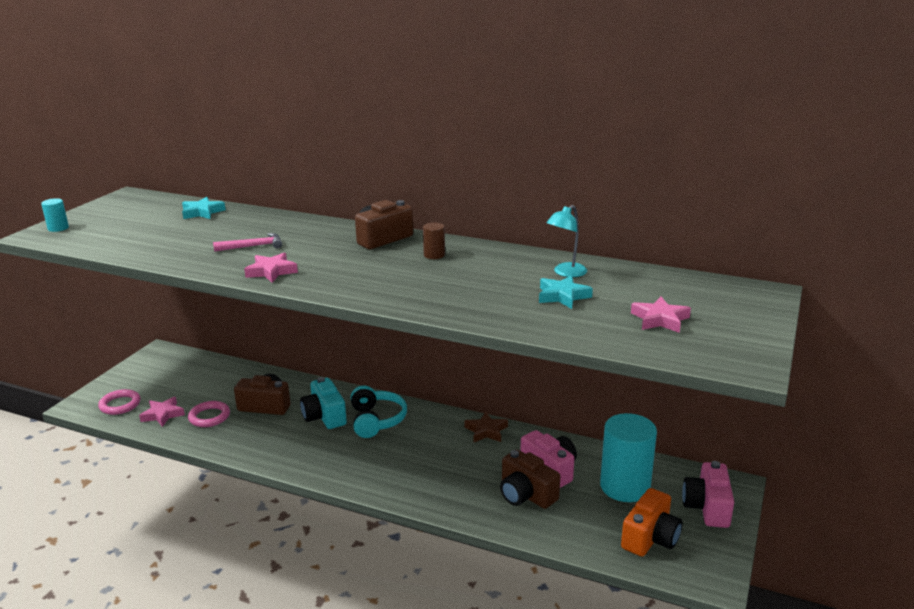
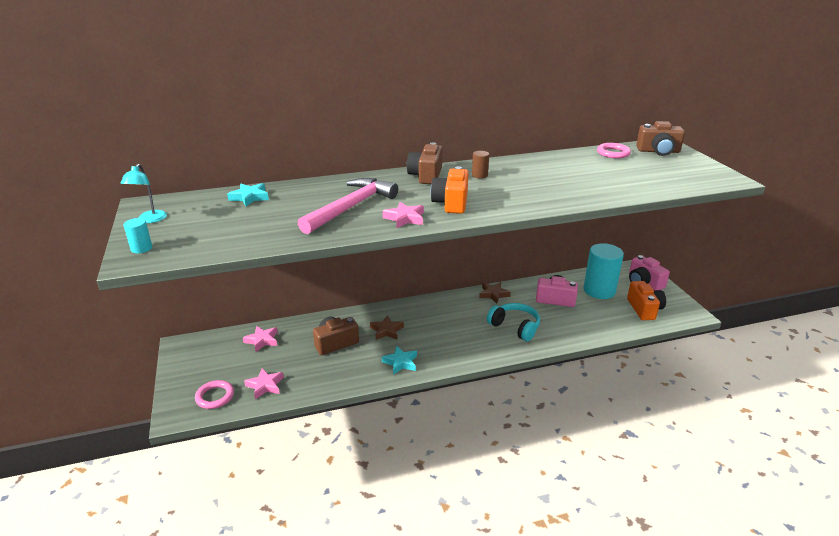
camera: 40 degrees left, 5 degrees up
(209, 417) = (305, 369): pink ring -> pink ring (613, 153)
(253, 246) = (351, 207): pink hammer -> pink hammer, size x2.05
(324, 416) = (386, 330): turquoise camera -> brown star
(342, 272) = (451, 203): none -> orange camera
(376, 420) = (423, 318): turquoise headphones -> turquoise headphones (515, 327)
(526, 494) = (564, 317): brown camera -> brown camera (658, 151)
(562, 296) = (593, 175): turquoise star -> turquoise star (400, 362)
(565, 273) = (567, 163): turquoise lamp -> turquoise lamp (150, 220)
(660, 319) = (657, 171): pink star -> pink star (262, 340)

